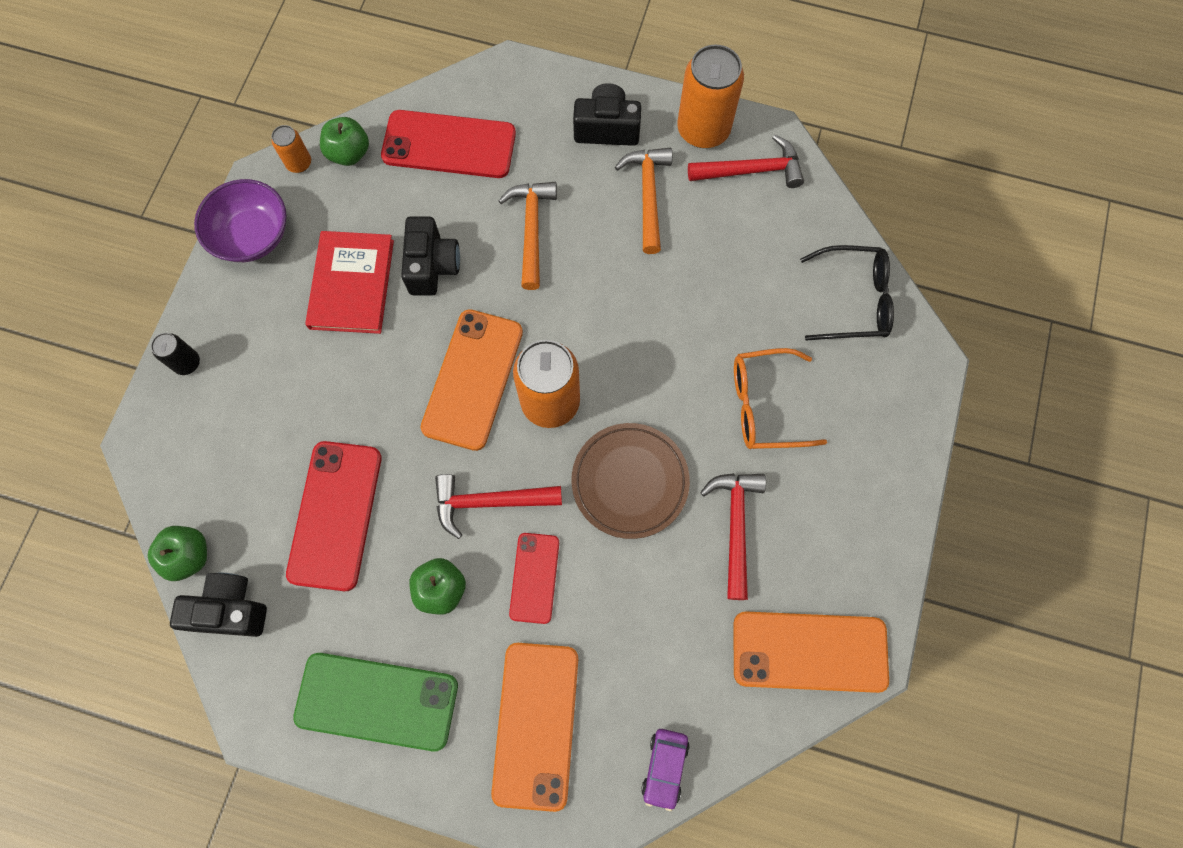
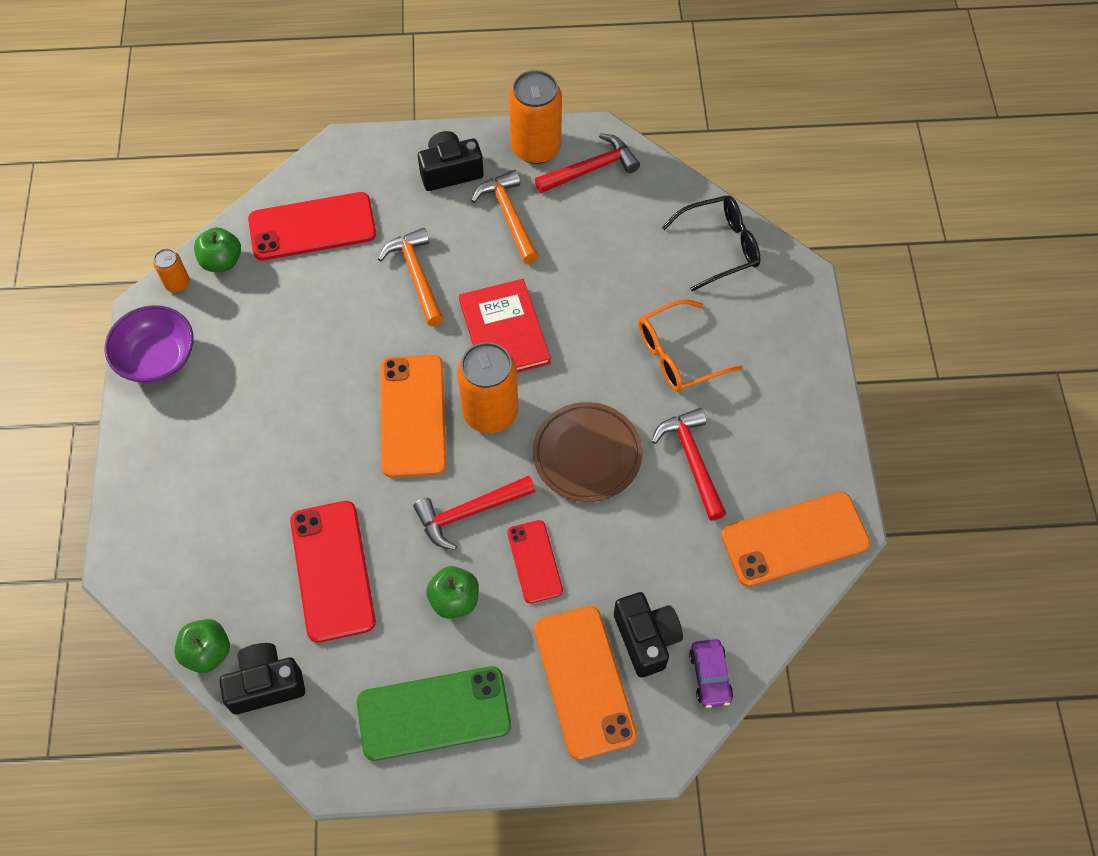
camera: 20 degrees left, 10 degrees down
(187, 363) = (139, 487): black can -> none
(352, 284) = (269, 371): red book -> red book (504, 332)
(432, 266) = (338, 333): black camera -> black camera (646, 638)

